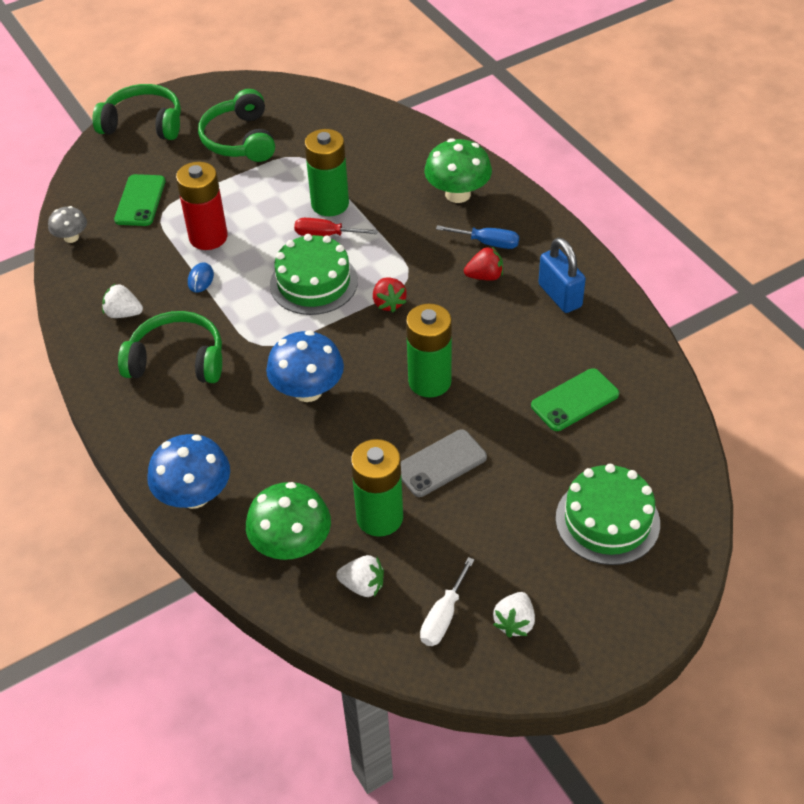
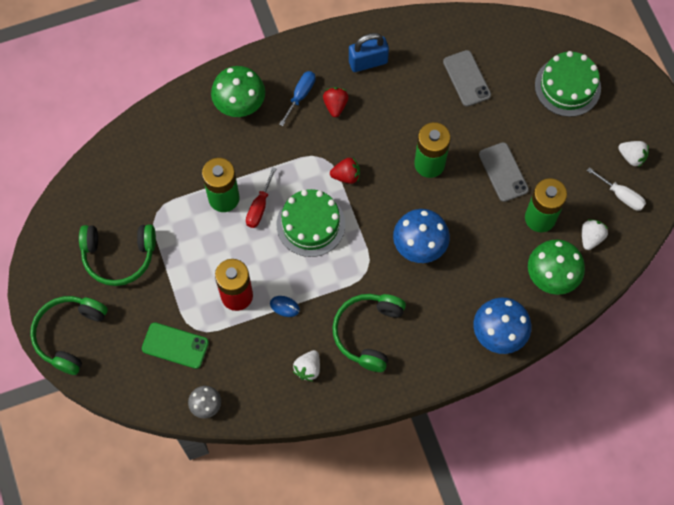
camera: 80 degrees left, 20 degrees up
(575, 400) = (466, 78): green phone -> grey phone

